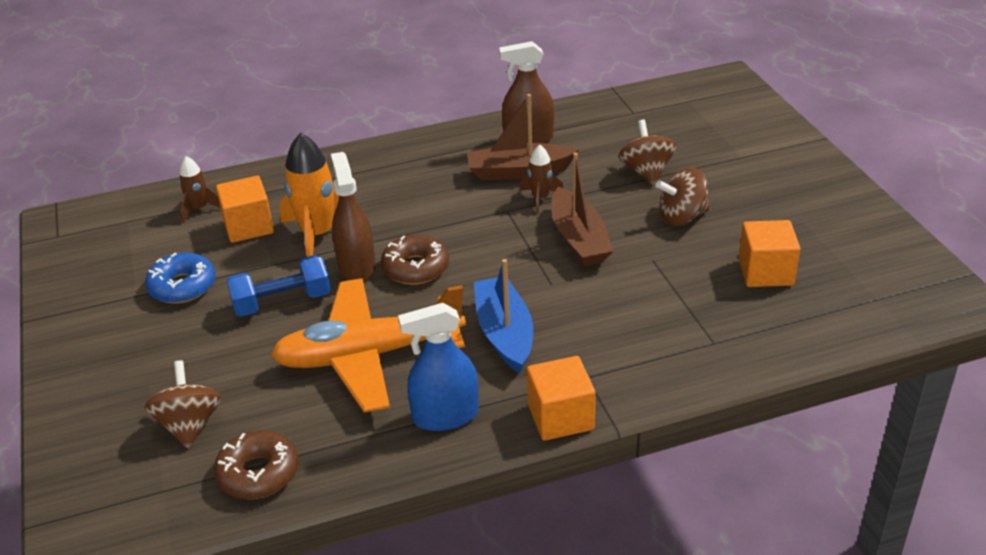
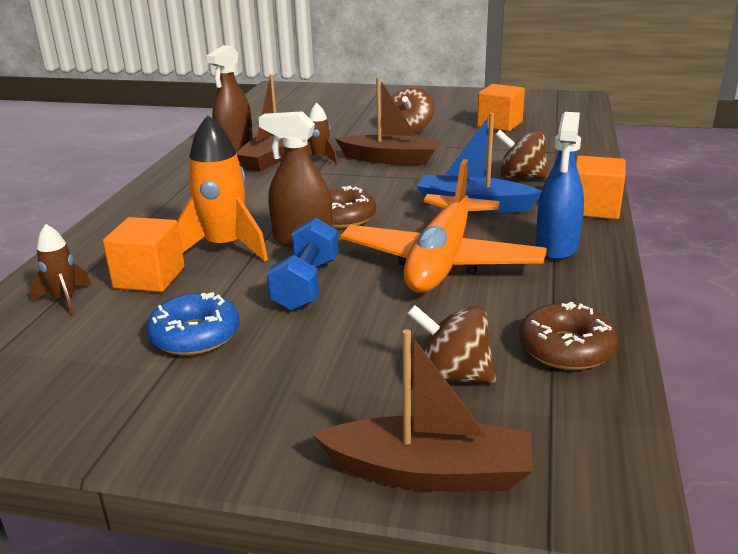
camera: 60 degrees left, 10 degrees down
(76, 453) = (430, 472): none -> brown boat
(646, 172) = (342, 126): brown spinning top -> brown spinning top (521, 177)

